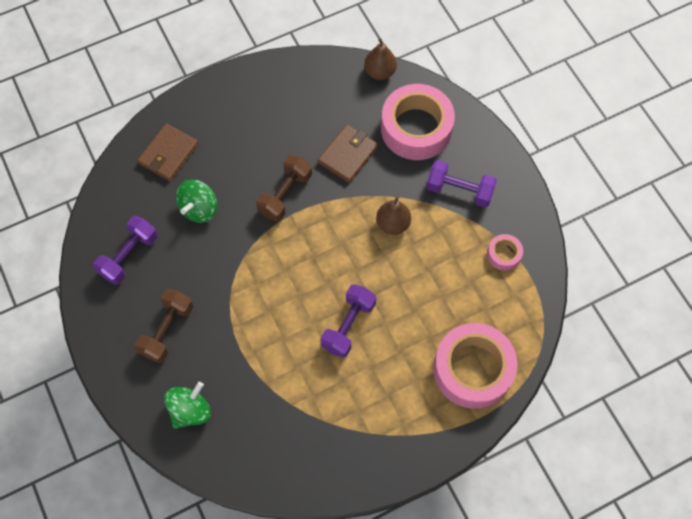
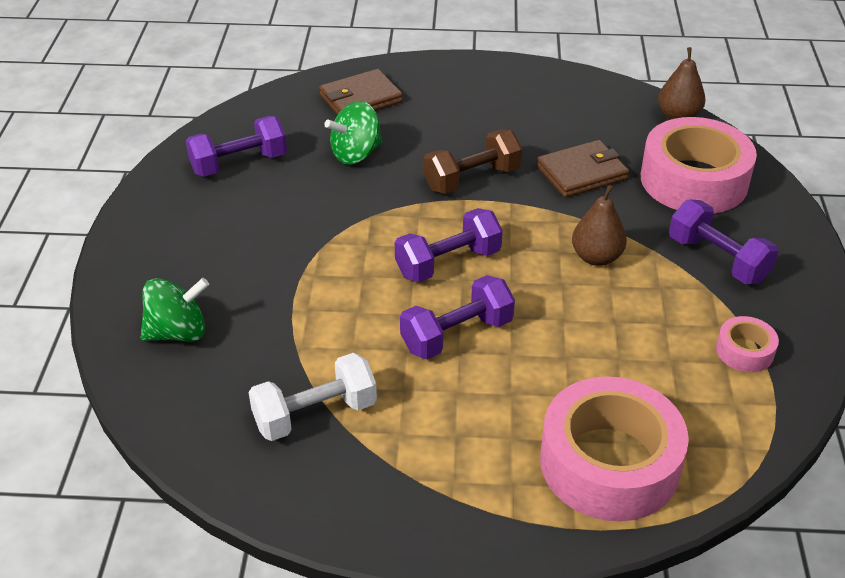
camera: 30 degrees right, 25 degrees down
(167, 330) = (221, 245): brown dumbbell -> none
(306, 423) = (315, 414): none -> white dumbbell
(312, 273) = (448, 263): none -> purple dumbbell

